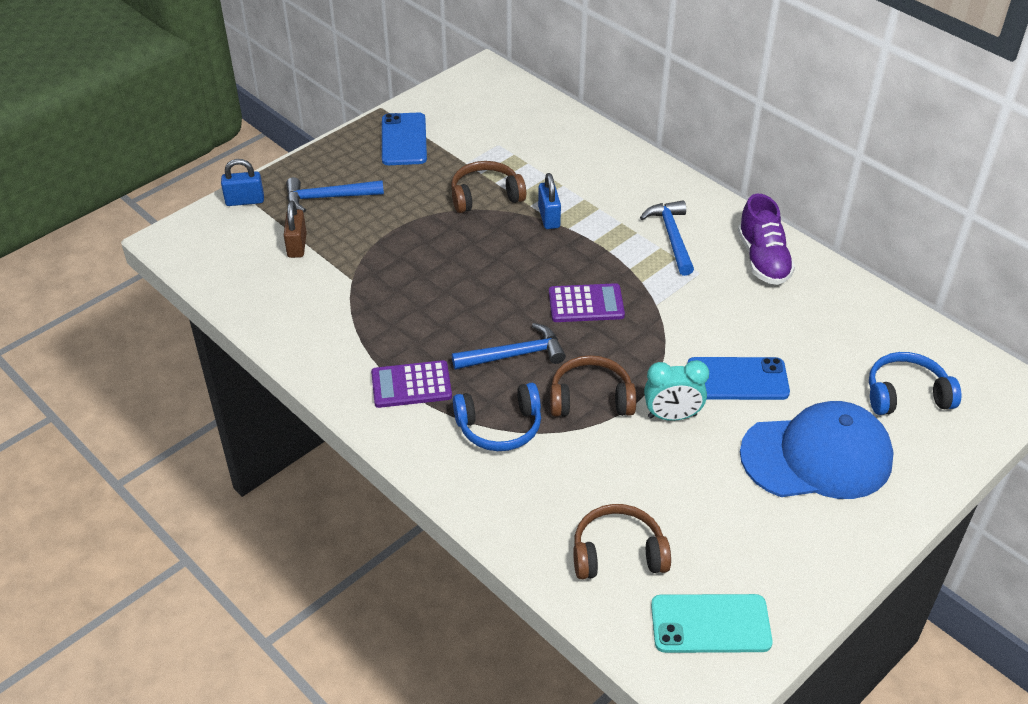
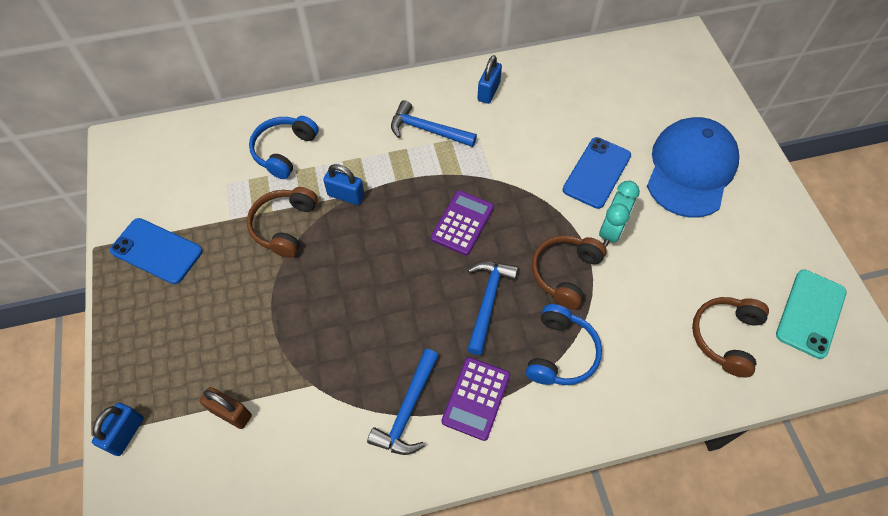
camera: 60 degrees left, 15 degrees up
(328, 197) = (185, 353): blue hammer -> blue hammer (408, 410)
(763, 259) = (488, 92): purple shoe -> blue padlock
(906, 395) = (661, 92): blue headphones -> blue headphones (284, 151)

